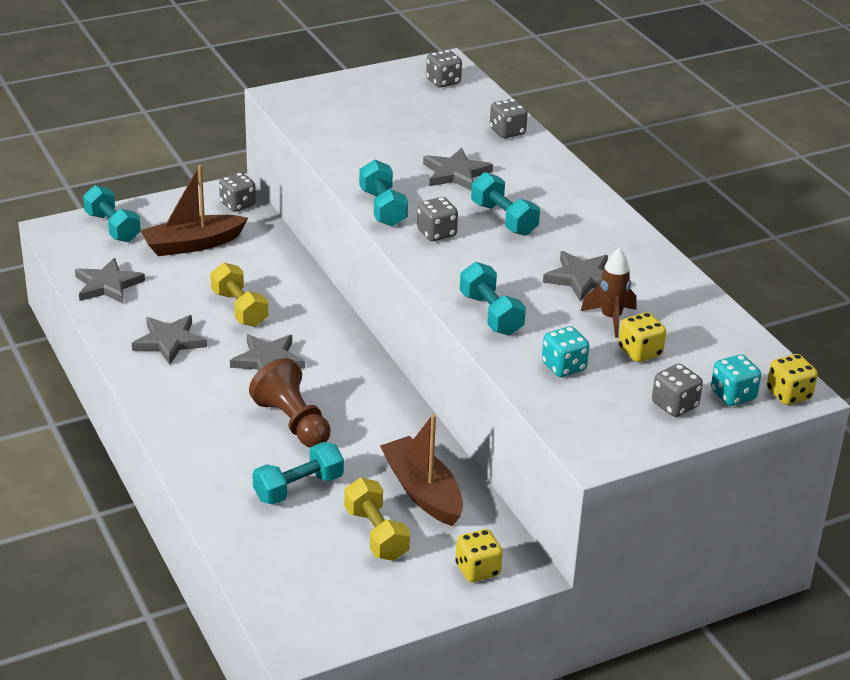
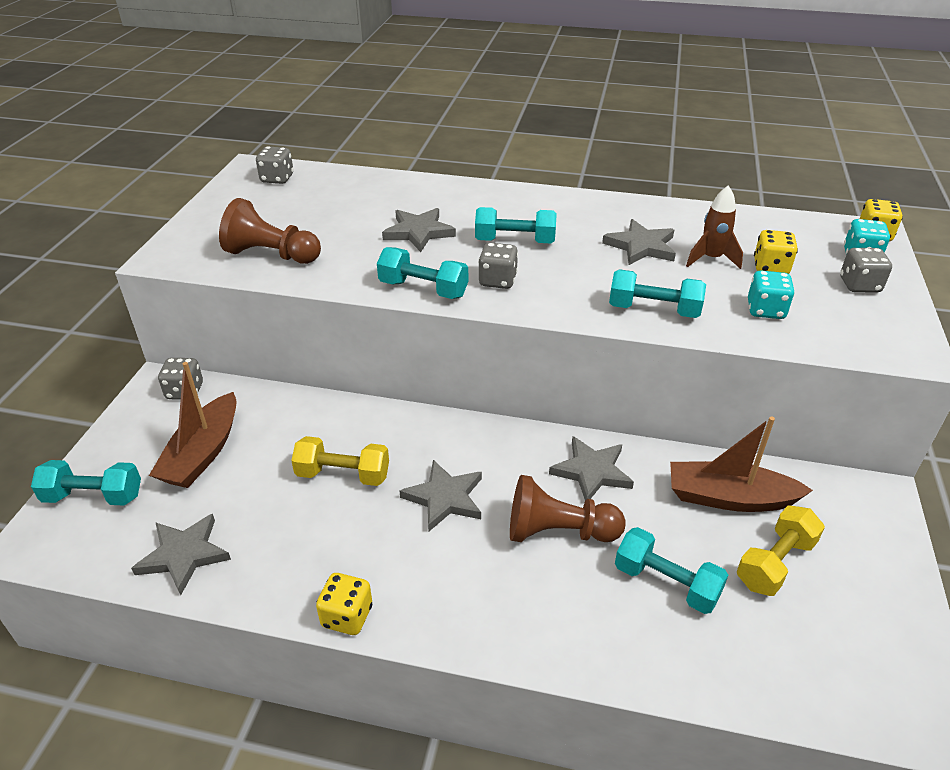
camera: 50 degrees left, 5 degrees up
(169, 341) = (337, 556): grey star -> grey star (592, 471)
(298, 488) = (666, 583): turquoise dumbbell -> turquoise dumbbell turned 60 degrees counterclockwise
(341, 131) = (271, 255): none -> brown pawn
(376, 534) = (775, 563): yellow dumbbell -> yellow dumbbell turned 60 degrees counterclockwise
(477, 570) = (865, 521): yellow dice -> yellow dice (347, 616)
(507, 132) = (391, 186): grey dice -> none

